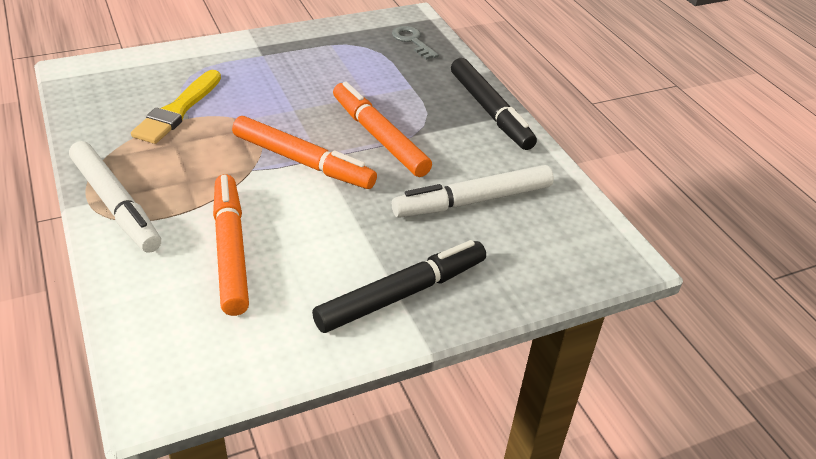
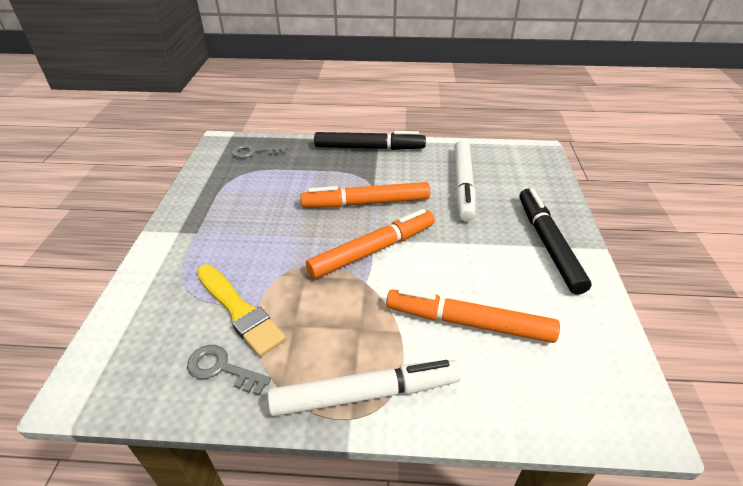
camera: 60 degrees left, 0 degrees up
(113, 123) = (222, 368): none -> grey key

